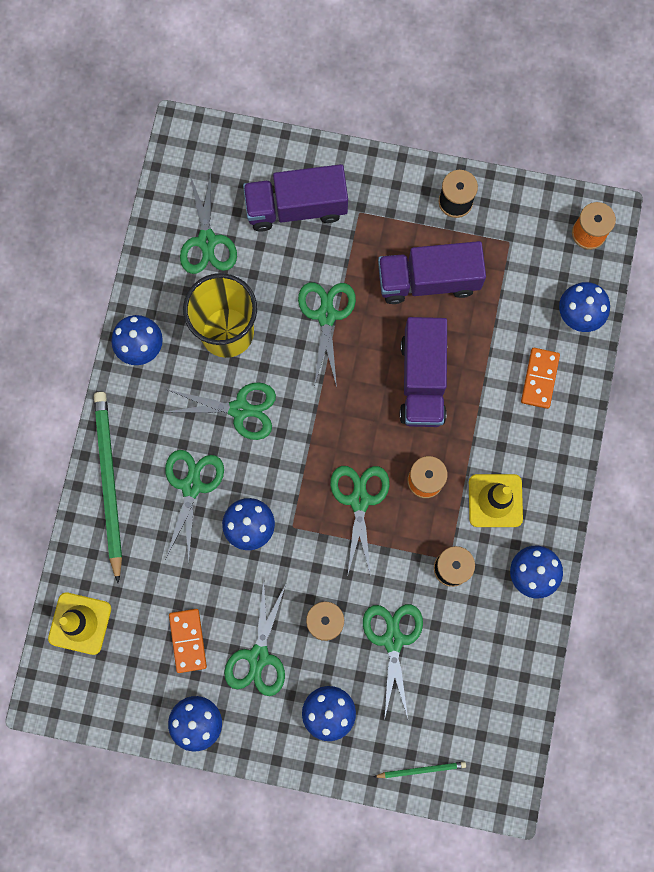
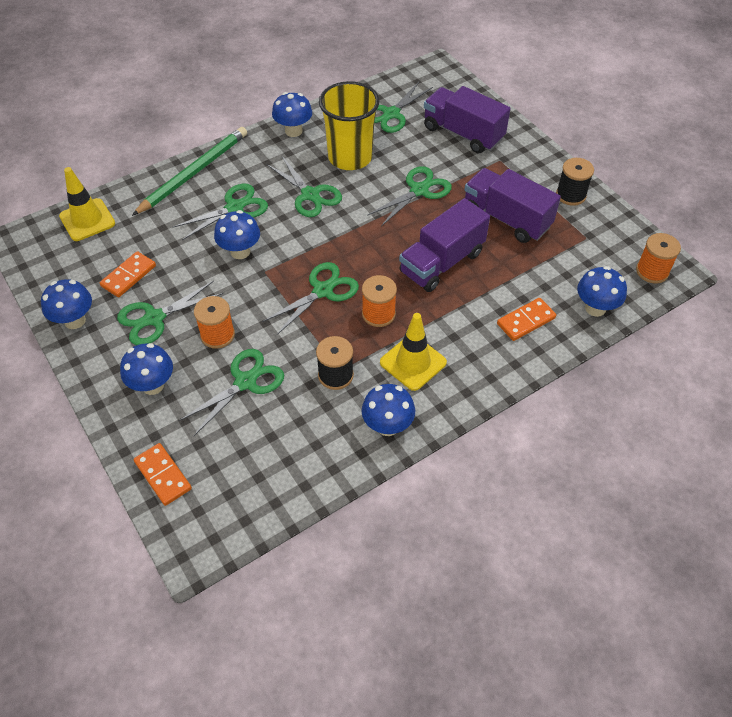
camera: 45 degrees right, 25 degrees down
(421, 769) = (163, 475): green pencil -> orange domino

